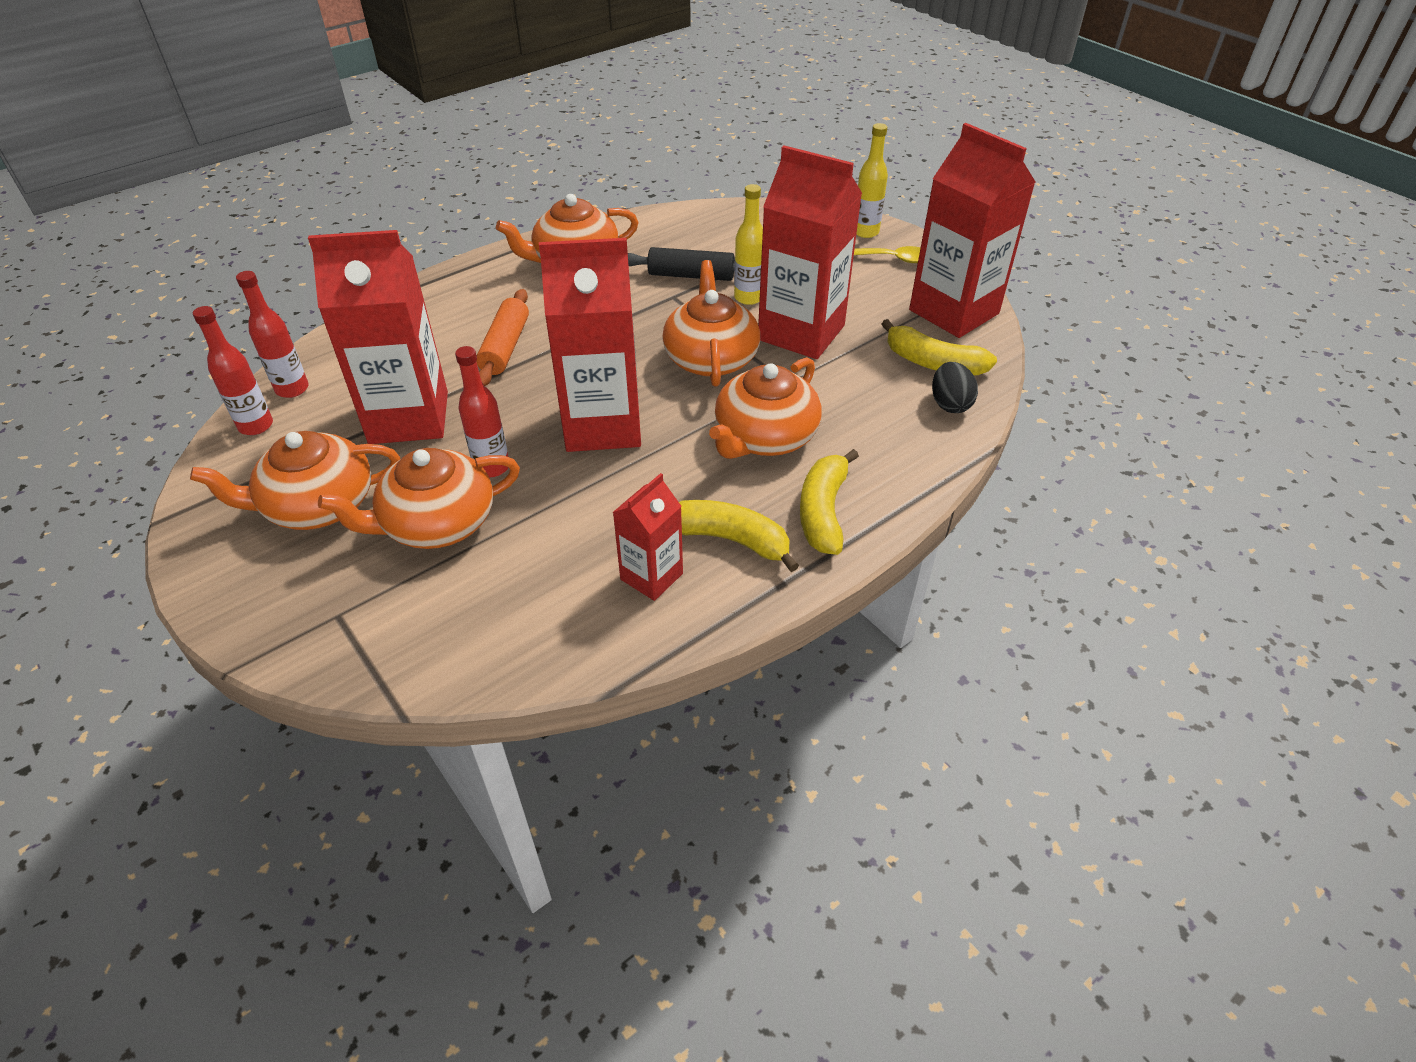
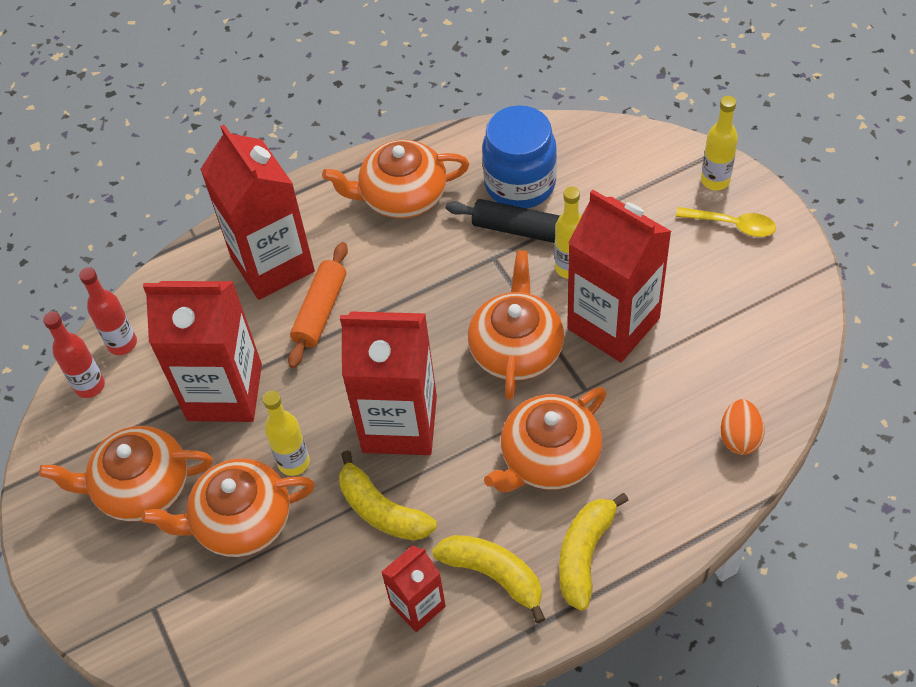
camera: 15 degrees right, 10 degrees up
(492, 467) = (294, 462): red bottle -> yellow bottle
(687, 246) = (520, 184): none -> blue jar
(932, 363) = (737, 380): yellow banana -> yellow banana (381, 510)
(950, 404) = (739, 437): black egg -> orange egg
(954, 312) = (779, 311): red carton -> red carton (272, 264)

